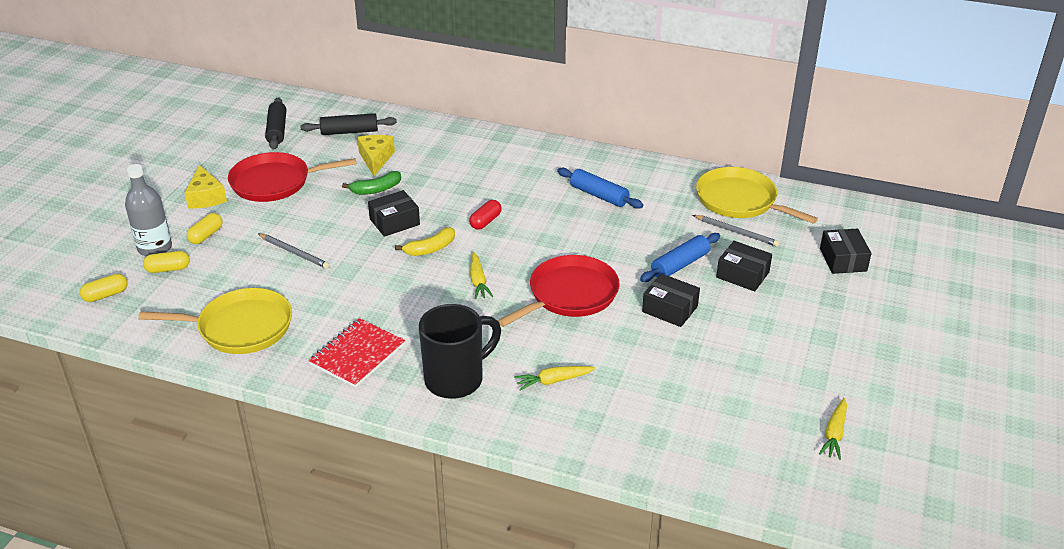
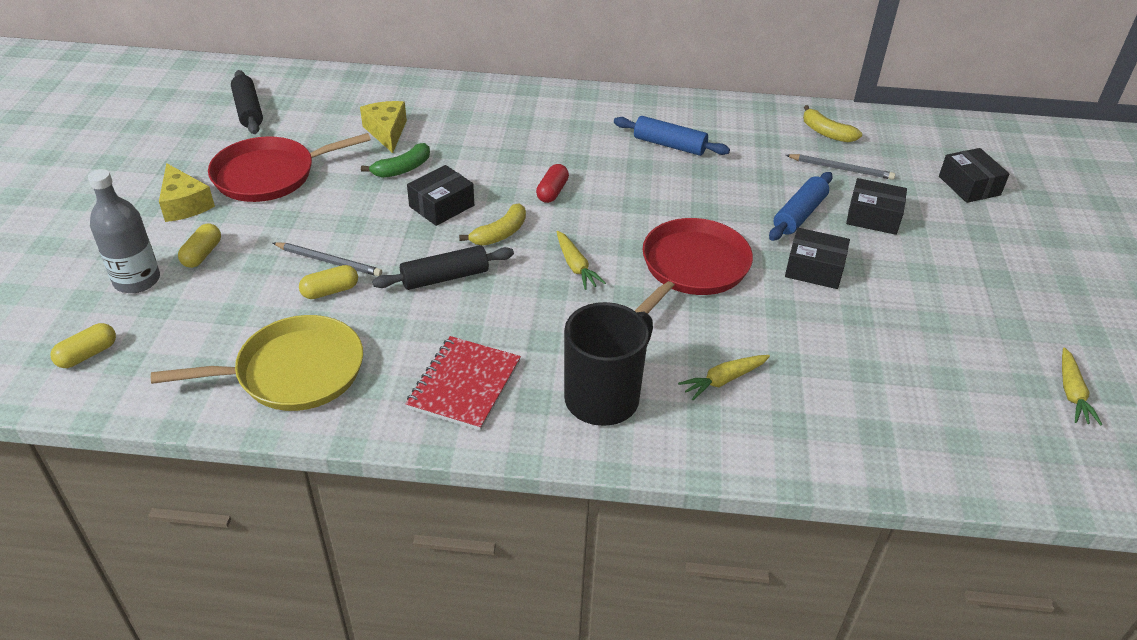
camera: 15 degrees left, 5 degrees up
(168, 269) = (165, 306): yellow capsule -> yellow capsule (330, 291)
(349, 132) = (341, 103): black rolling pin -> black rolling pin (445, 277)
(739, 201) = (826, 133): yellow pan -> yellow banana

